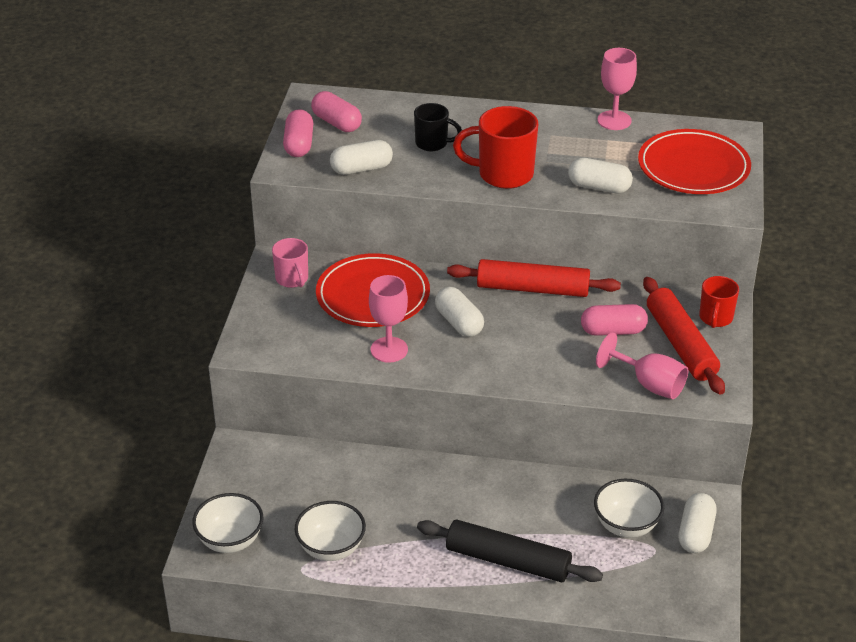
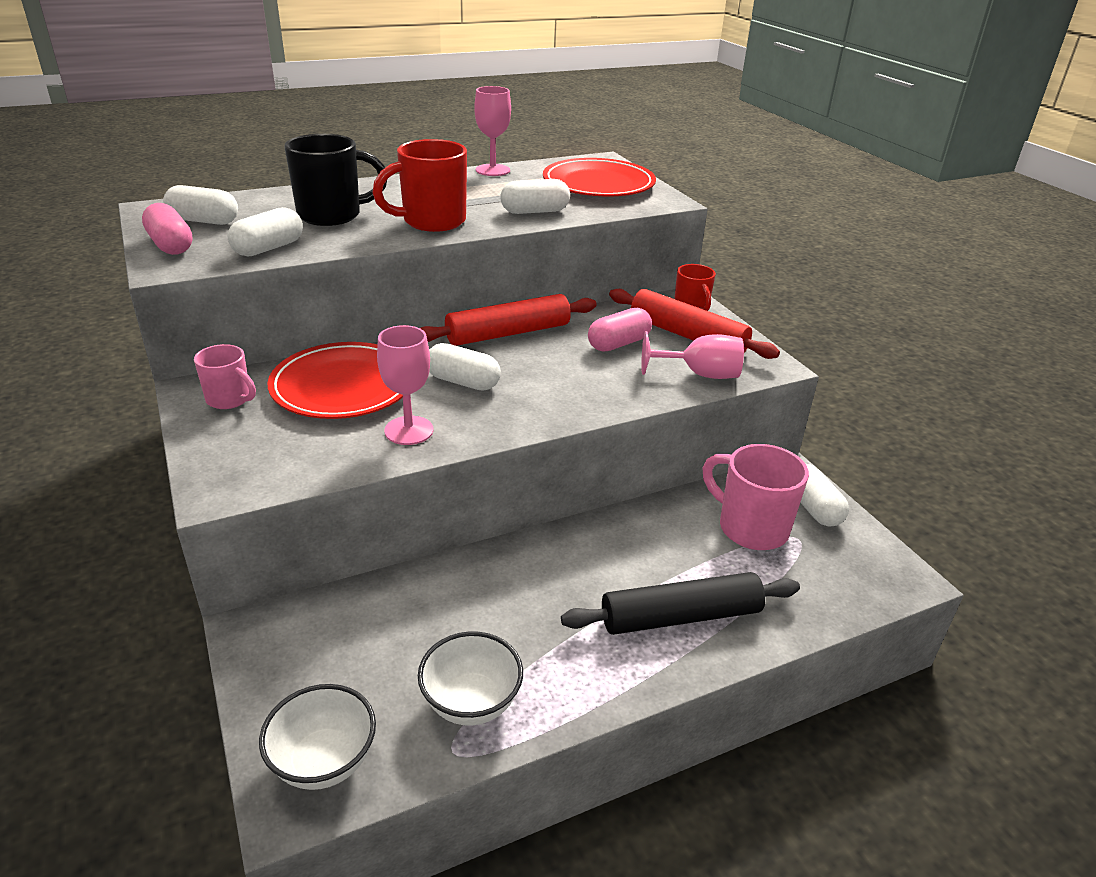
camera: 35 degrees left, 5 degrees down
(336, 123) = (204, 221): pink capsule -> white capsule
(432, 143) = (332, 215): black mug -> black mug, size x1.65
(626, 526) = (750, 528): white bowl -> pink mug

